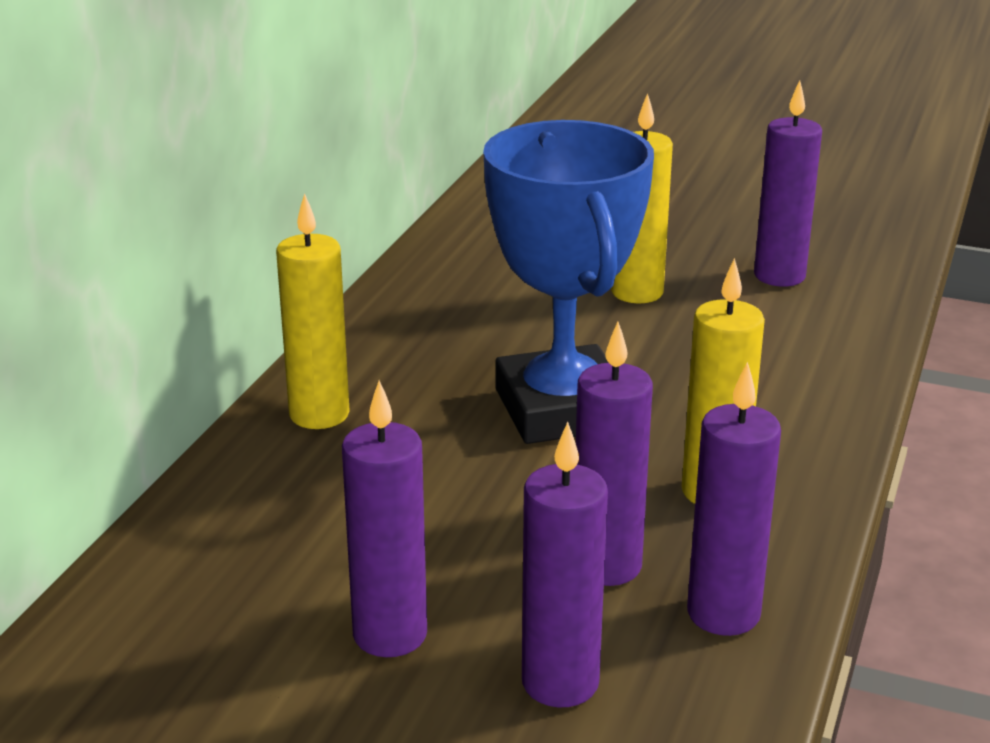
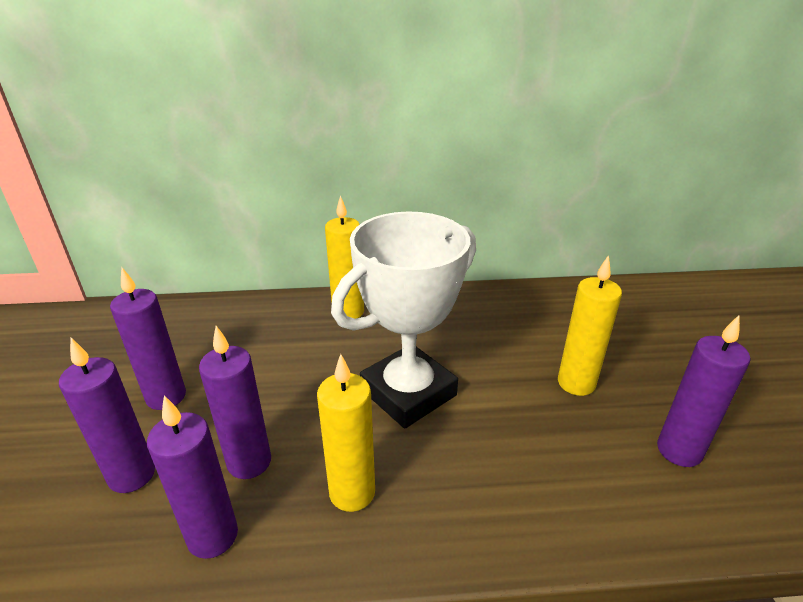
camera: 65 degrees right, 5 degrees up
(562, 409) = (408, 392): blue trophy -> white trophy

